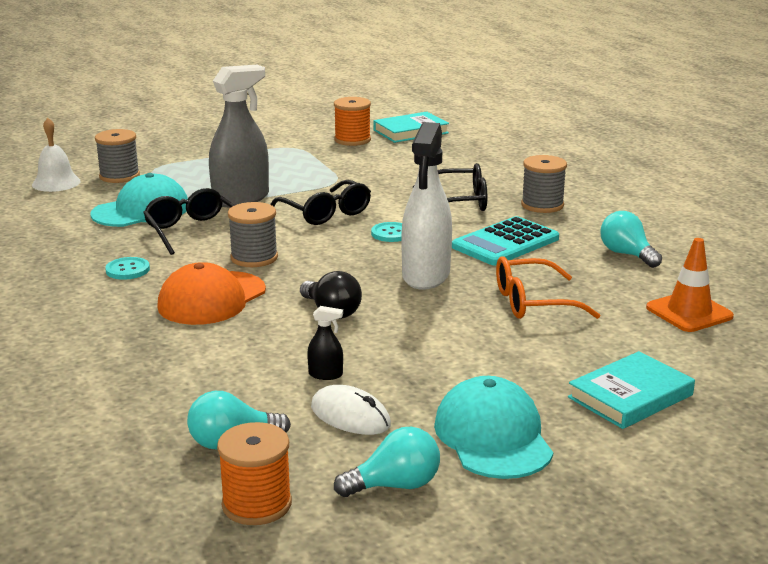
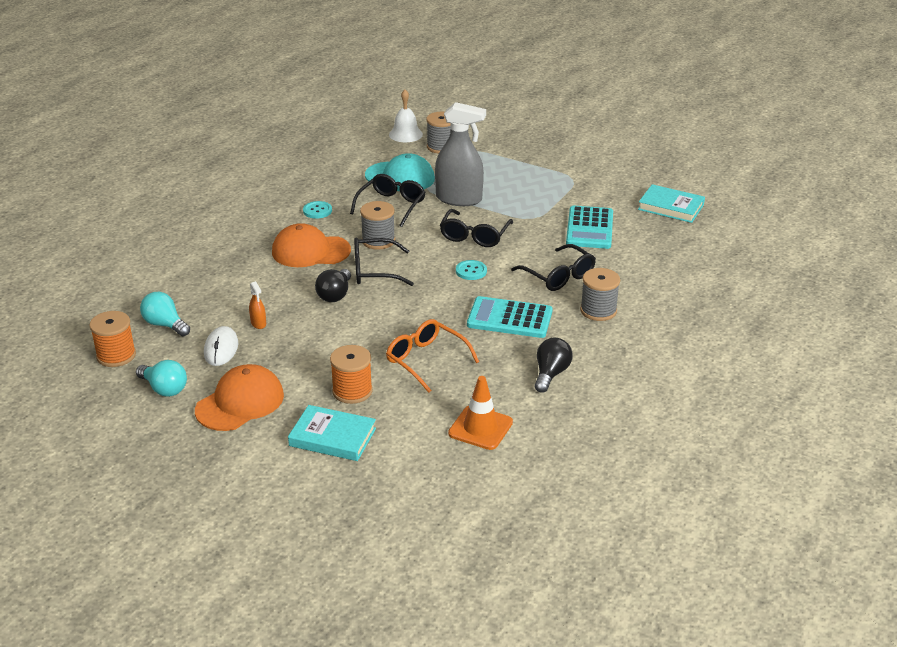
camera: 55 degrees right, 10 degrees up
(314, 277) = (374, 271): none -> black glasses
(325, 374) = (258, 323): black spray bottle -> orange spray bottle
(352, 140) = (618, 193): orange spool -> orange spool (352, 391)
(395, 167) = (589, 228): none -> turquoise calculator
(426, 276) = (421, 307): white spray bottle -> none
(493, 436) = (240, 402): turquoise cap -> orange cap
(627, 254) = (551, 374): turquoise light bulb -> black light bulb

